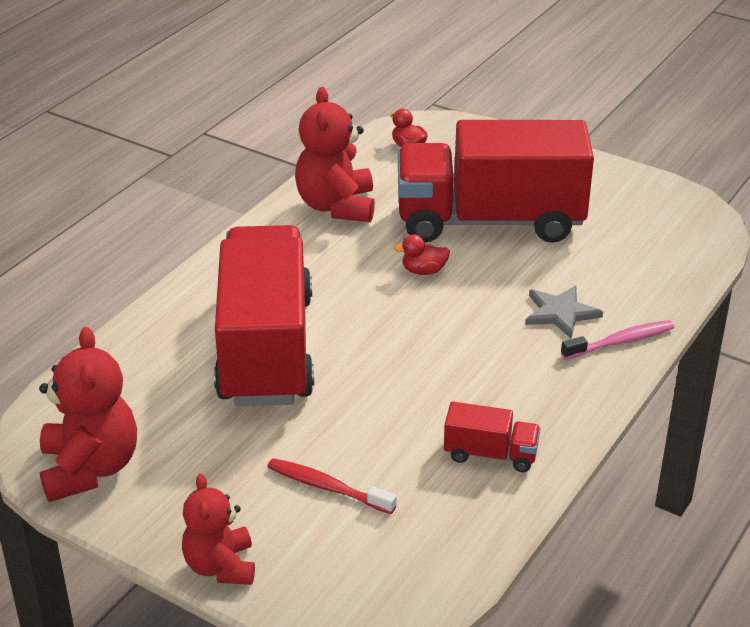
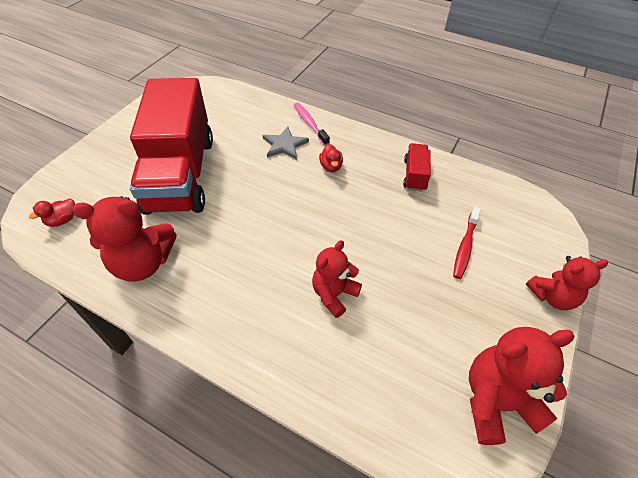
camera: 95 degrees left, 15 degrees up
(266, 349) = (334, 294): red truck -> red teddy bear
(423, 271) = (238, 207): red duck -> red duck (331, 167)

